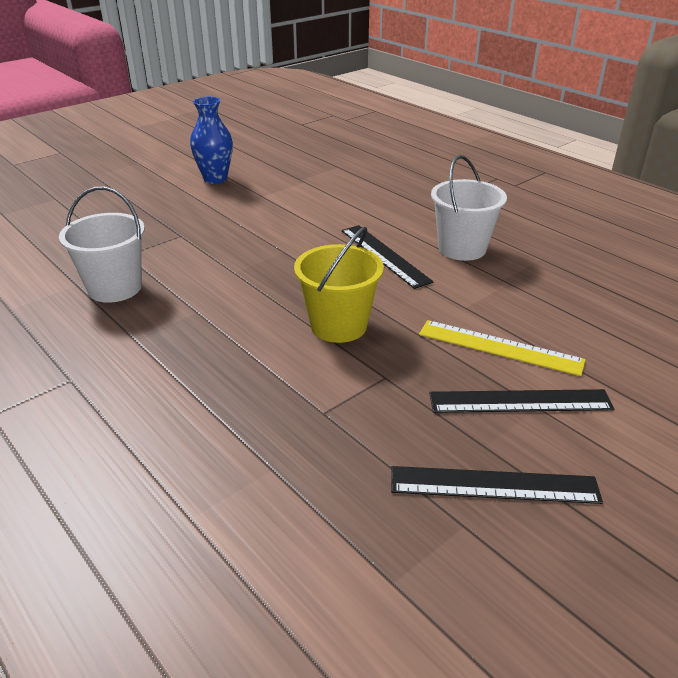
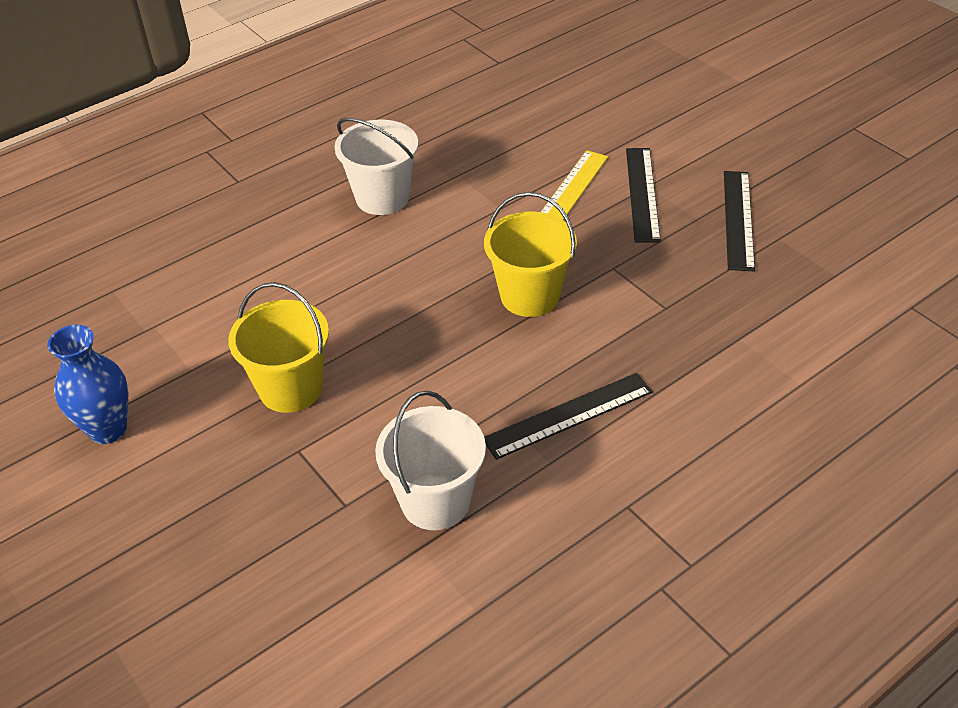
camera: 85 degrees left, 10 degrees up
(239, 228) = (291, 388): none -> yellow bucket
(384, 255) = (388, 257): black ruler -> black ruler (568, 415)

